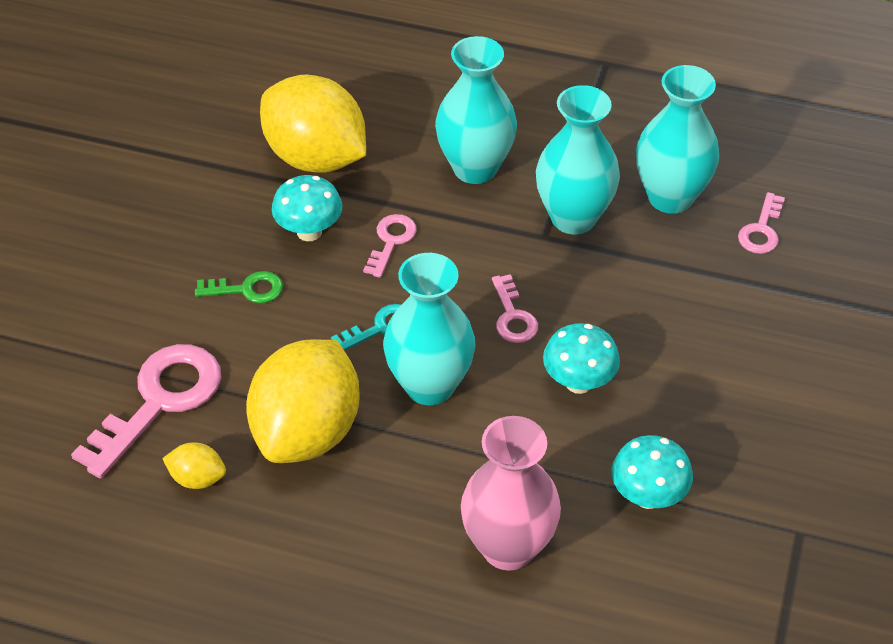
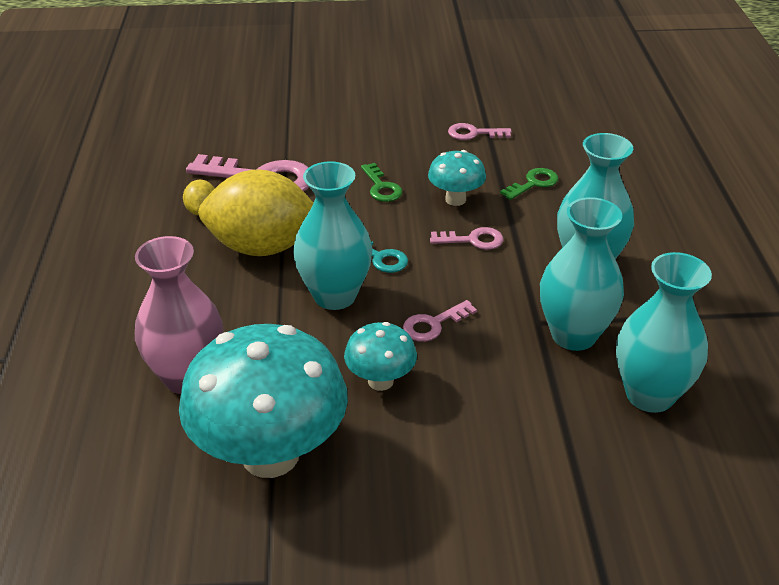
camera: 70 degrees right, 10 degrees down
(316, 158) = (533, 183): yellow lemon -> green key
(648, 496) = (270, 455): turquoise mushroom -> turquoise mushroom, size x2.06
(761, 230) = (657, 475): pink key -> pink key (473, 133)

